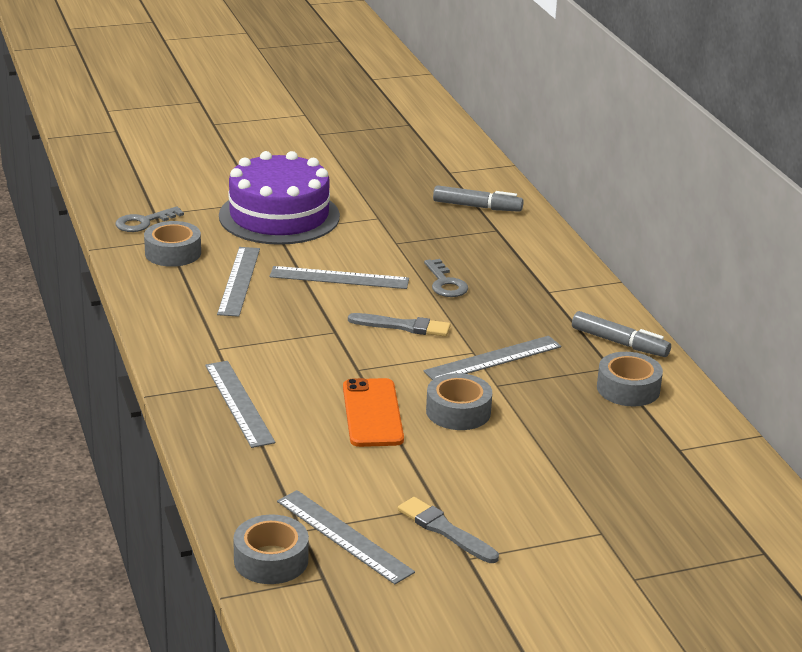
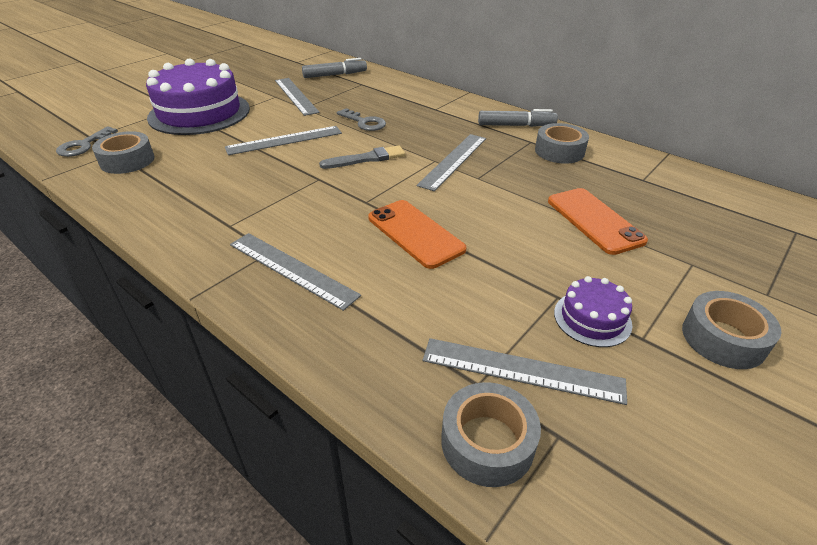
camera: 30 degrees left, 10 degrees up
(239, 281) = (204, 165): grey ruler -> grey ruler (295, 96)
(445, 530) = (592, 318): grey brush -> purple cake
(458, 411) = (476, 207): grey tape -> grey tape (723, 338)
(561, 465) = (594, 220): none -> orange phone

